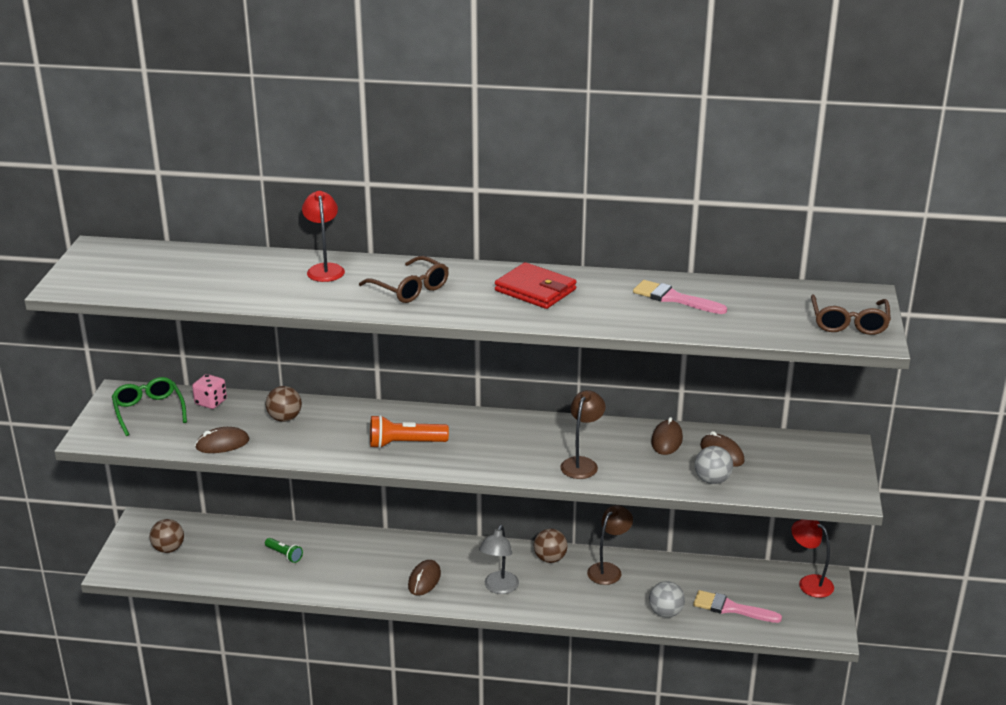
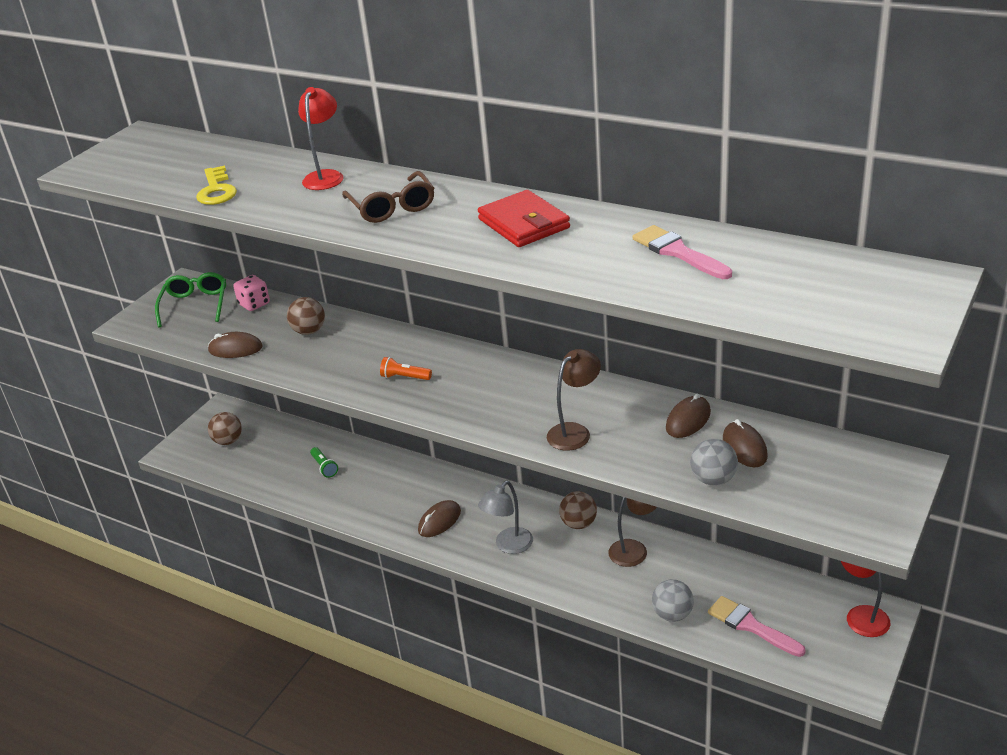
camera: 25 degrees right, 5 degrees up
(229, 291) = (216, 190): none -> yellow key
(405, 444) = (405, 377): orange flashlight -> orange flashlight, size x0.59
(849, 323) = (884, 313): brown glasses -> none

